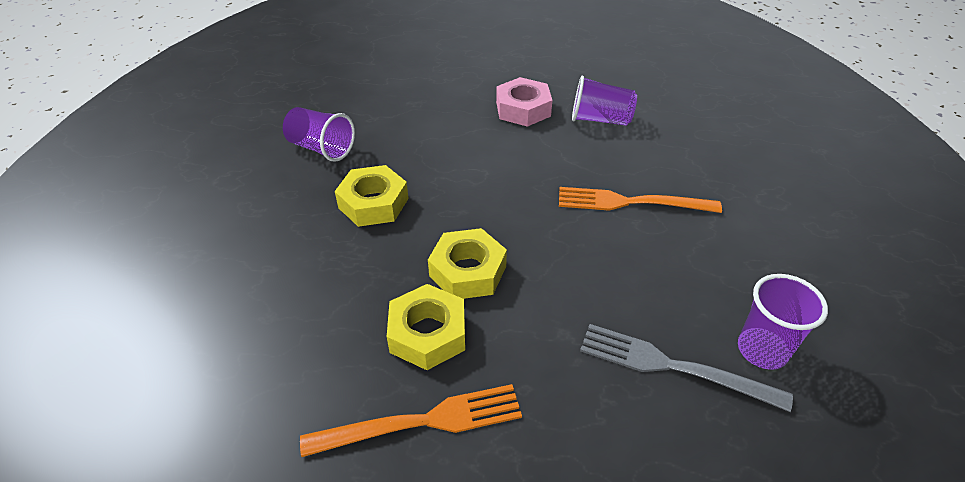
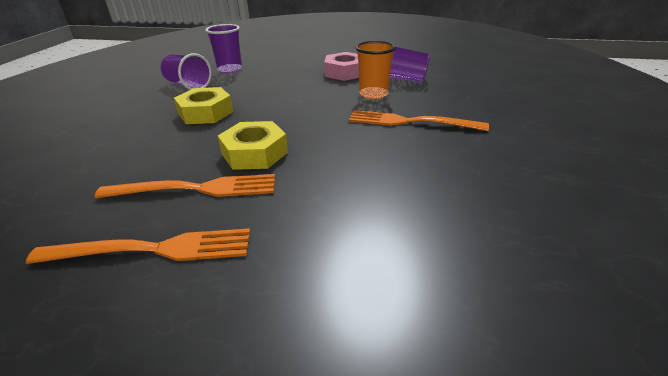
camera: 10 degrees right, 10 degrees down
(427, 333) = (197, 189): yellow nut -> orange fork
(573, 153) = (373, 94): none -> orange cup
(671, 366) = (411, 230): grey fork -> none
(762, 350) = (509, 225): purple cup -> purple cup (230, 69)

